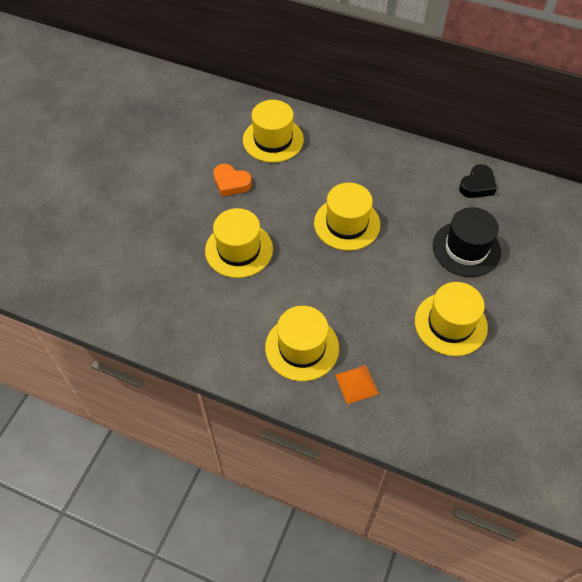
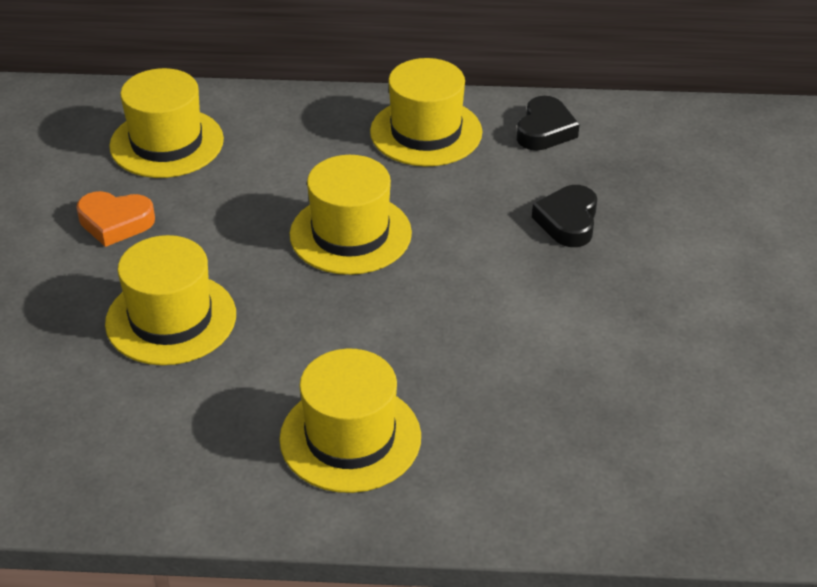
camera: 20 degrees left, 15 degrees down
(356, 384) = (472, 466): orange pyramid -> none
(450, 324) = (591, 333): yellow hat -> yellow hat (426, 132)
(466, 249) = (568, 221): black hat -> black heart

